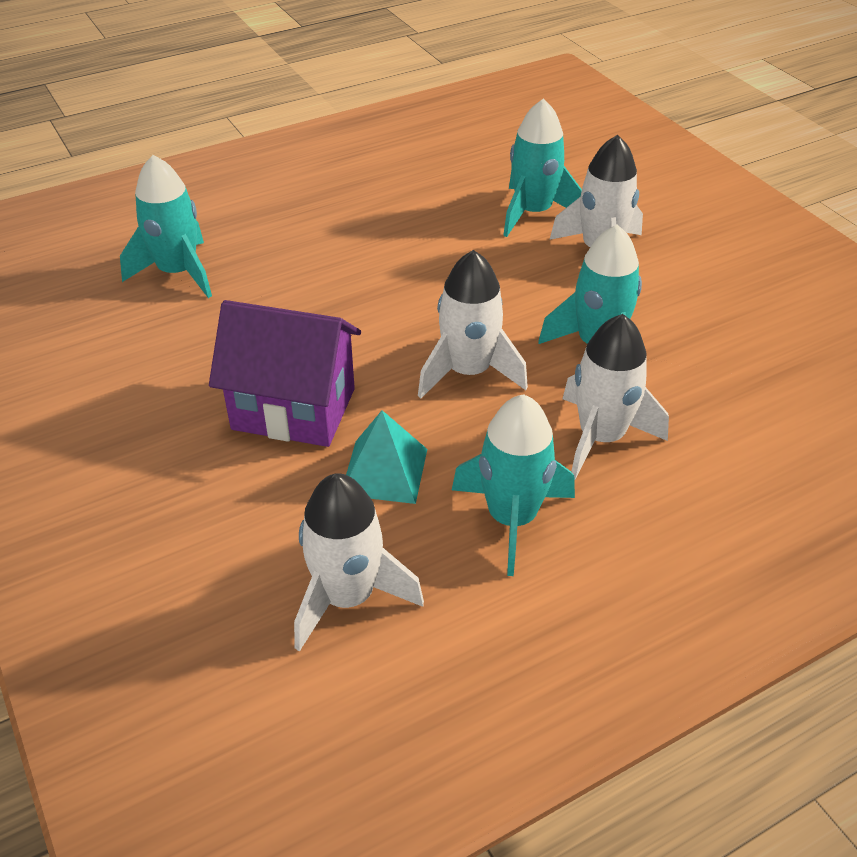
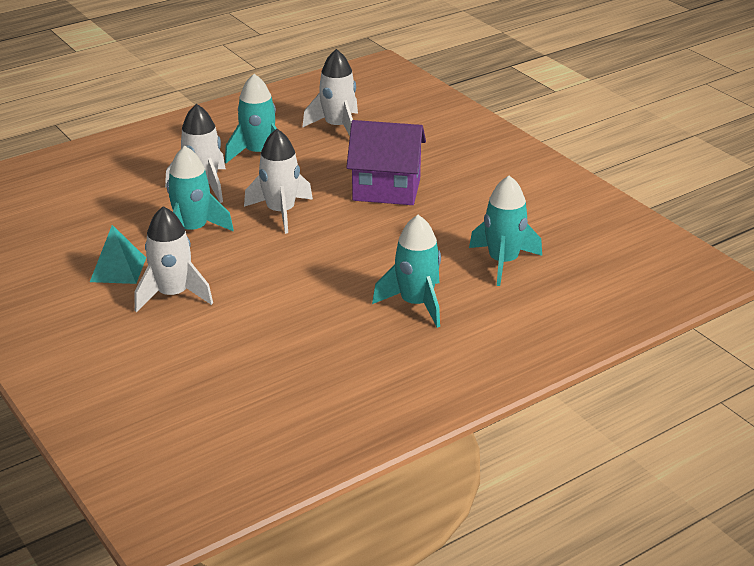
camera: 175 degrees right, 10 degrees down
(384, 471) = (327, 167): turquoise pyramid -> turquoise pyramid (118, 269)
(533, 213) = (223, 326): turquoise rocket -> turquoise rocket (416, 303)

